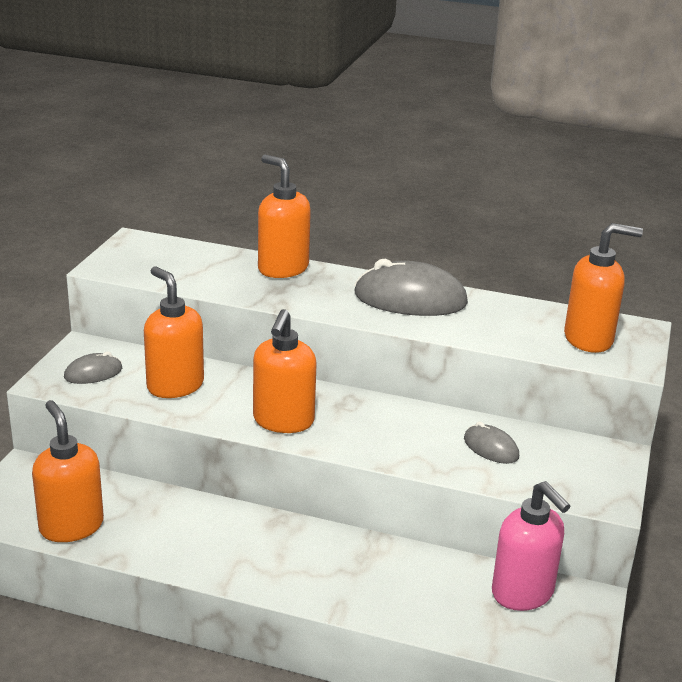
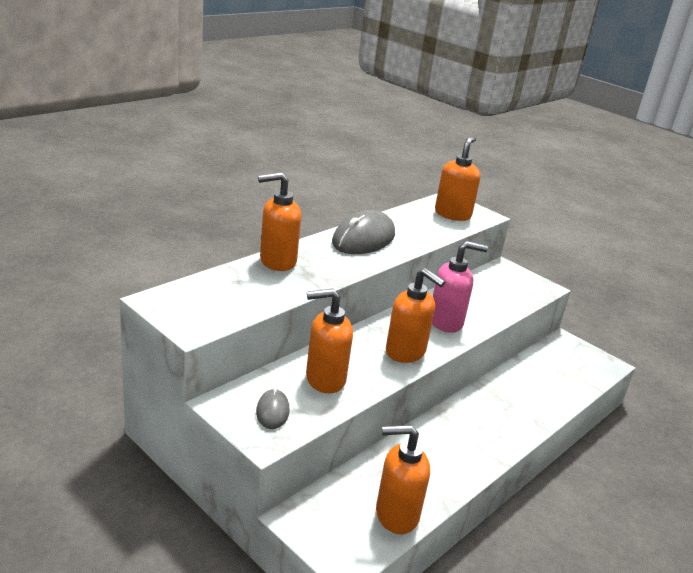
camera: 65 degrees left, 0 degrees up
(491, 448) = (479, 297): grey mouse -> none
(523, 593) = (553, 357): pink soap dispenser -> pink soap dispenser (446, 322)

